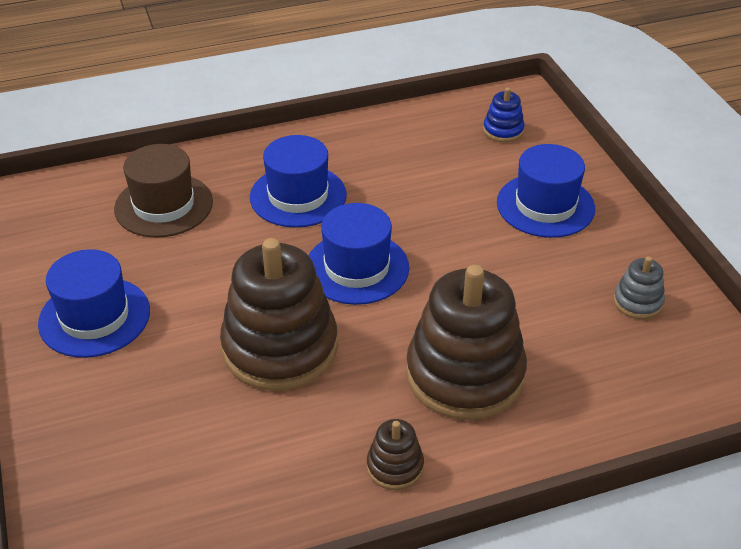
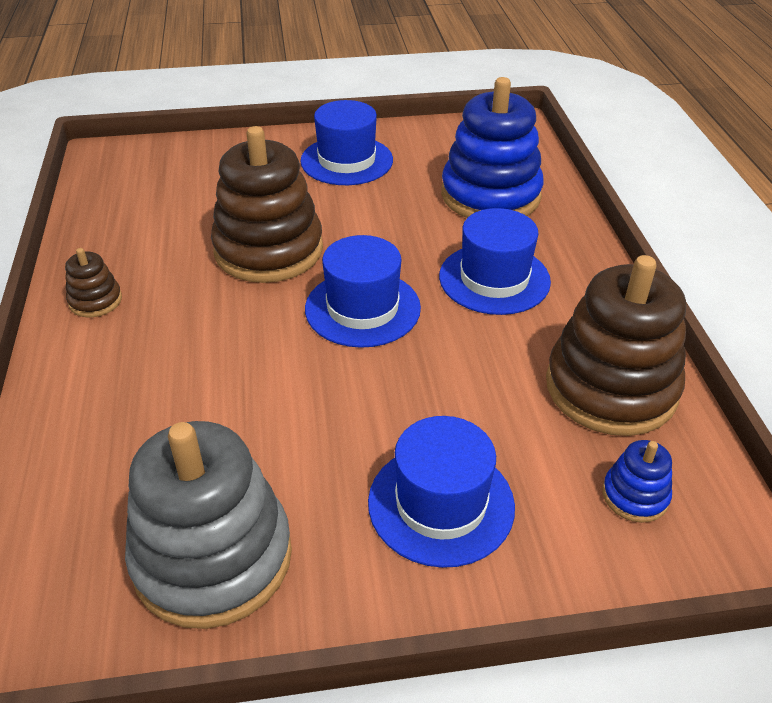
camera: 100 degrees right, 0 degrees up
(164, 205) = (490, 195): brown hat -> blue stacking toy
(465, 375) = (175, 363): brown stacking toy -> brown stacking toy (611, 388)
(637, 302) = (213, 557): grey stacking toy -> grey stacking toy, size x2.25

